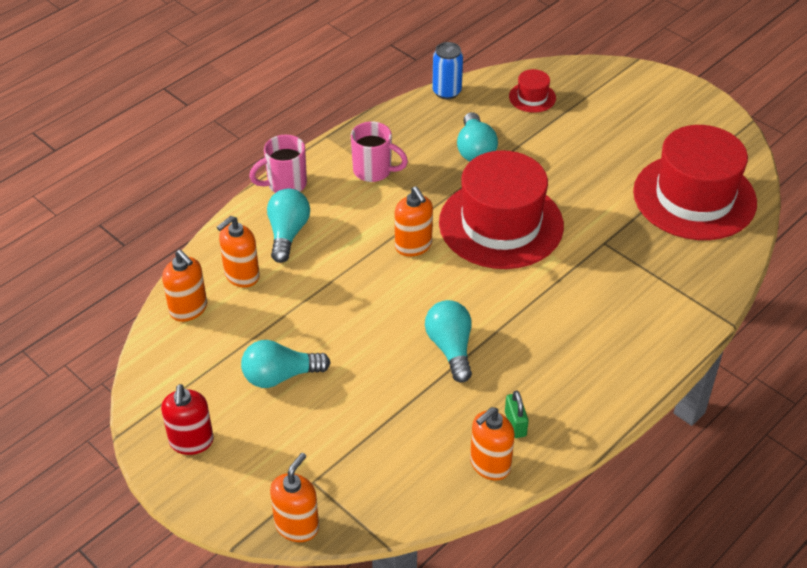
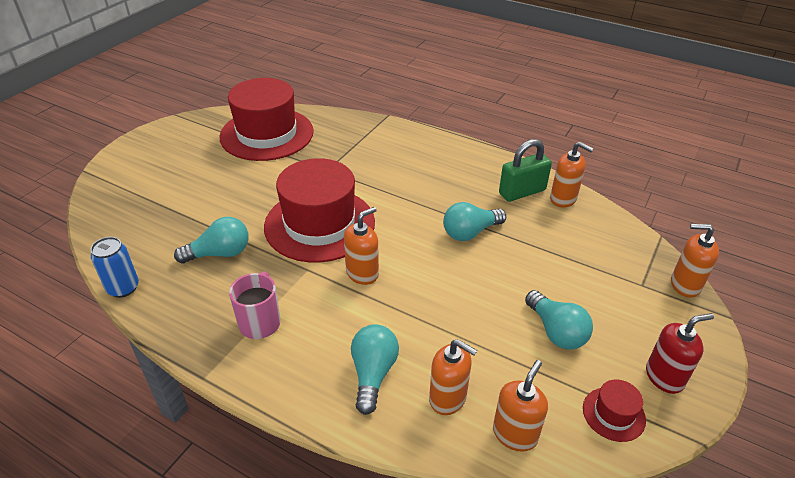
camera: 105 degrees left, 5 degrees down
(285, 184) = (294, 397): pink mug -> none
(287, 233) = (373, 374): turquoise light bulb -> turquoise light bulb turned 105 degrees clockwise
(515, 424) = (522, 192): green padlock -> green padlock, size x1.82
(532, 97) = (137, 226): red hat -> red hat (613, 414)

